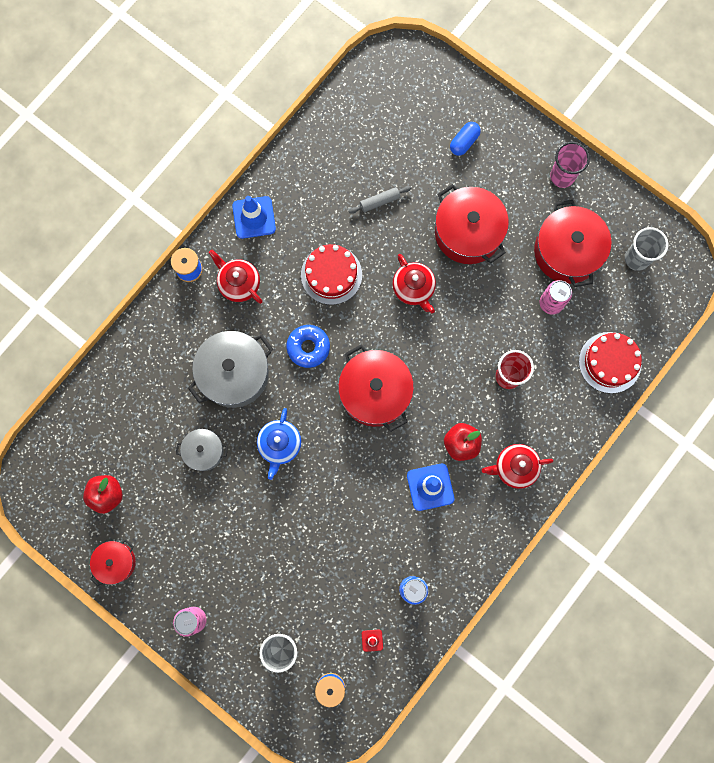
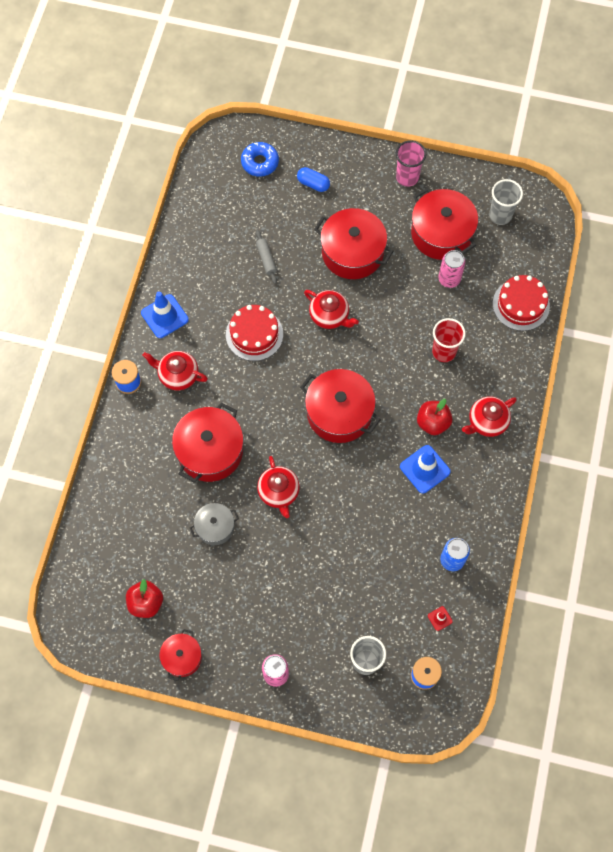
camera: 25 degrees left, 10 degrees down
(234, 374) = (210, 451): grey pot -> red pot
(279, 445) = (279, 492): blue teapot -> red teapot
(308, 347) = (264, 401): blue donut -> blue donut (260, 162)
(380, 201) = (266, 259): grey rolling pin -> grey rolling pin turned 60 degrees counterclockwise
(464, 142) = (313, 184): blue capsule -> blue capsule turned 75 degrees counterclockwise

